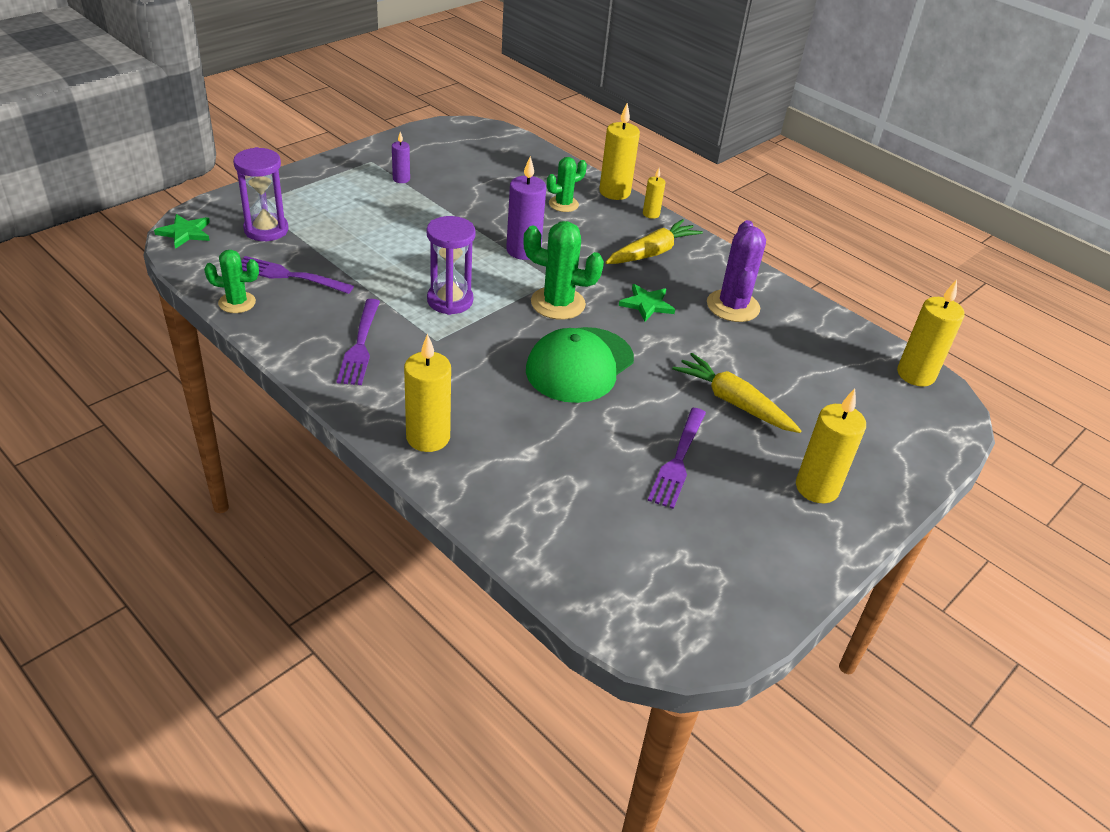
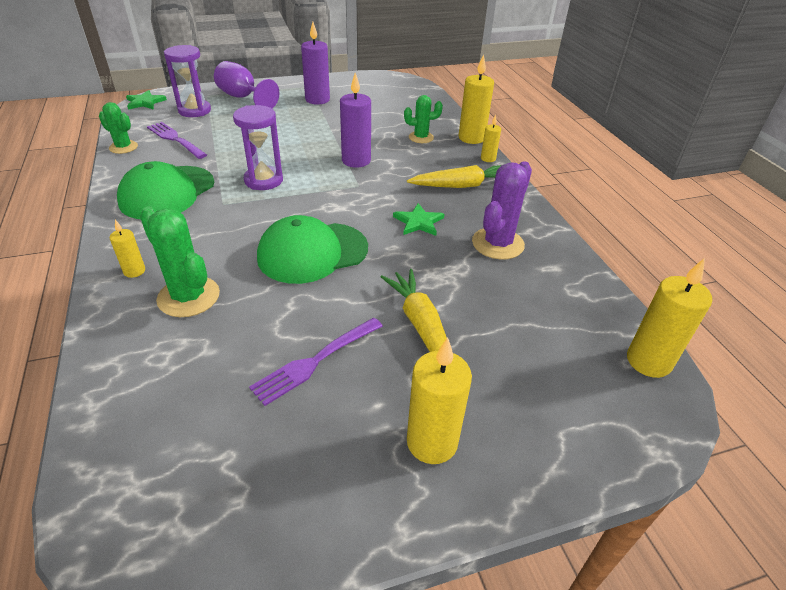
camera: 30 degrees right, 0 degrees up
(307, 197) = (243, 98): none -> purple goblet
(360, 344) = (167, 193): purple fork -> green cap
(401, 179) = (317, 100): purple candle -> purple candle, size x1.86
(428, 437) = (134, 271): yellow candle -> yellow candle, size x0.54
(558, 303) = (344, 203): green cactus -> green cactus (188, 297)

